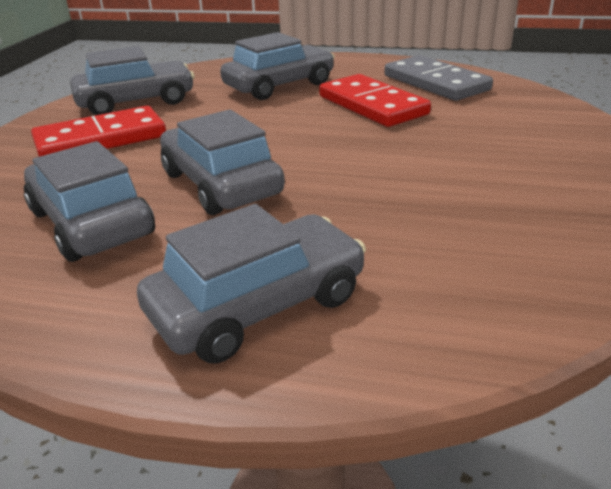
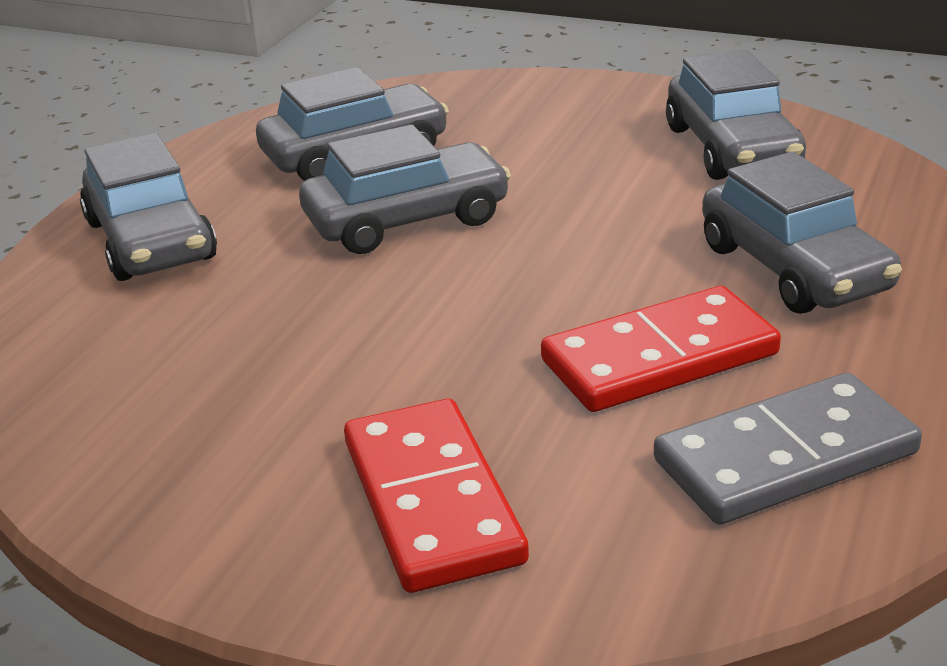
camera: 100 degrees right, 0 degrees up
(101, 139) = (585, 137): red domino -> red domino (432, 501)

